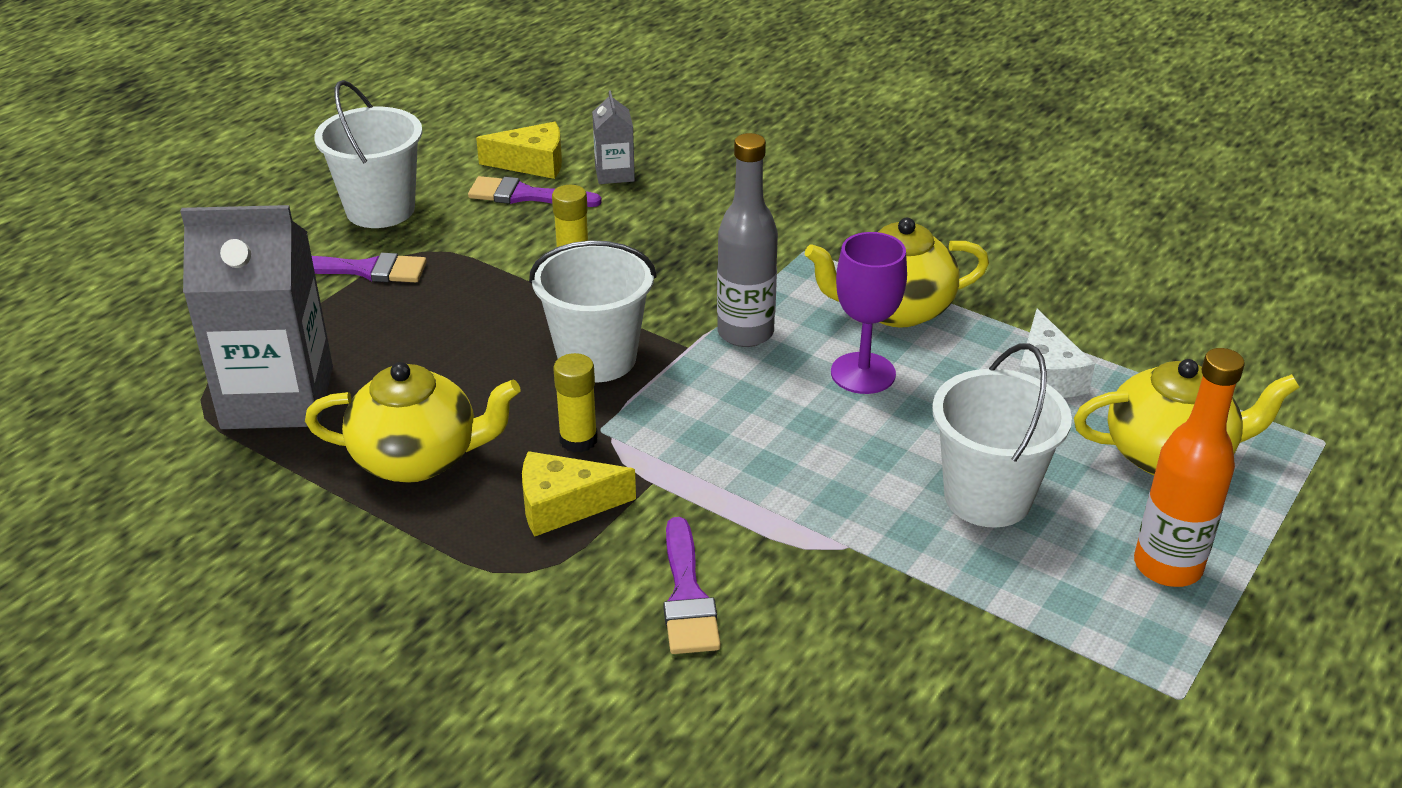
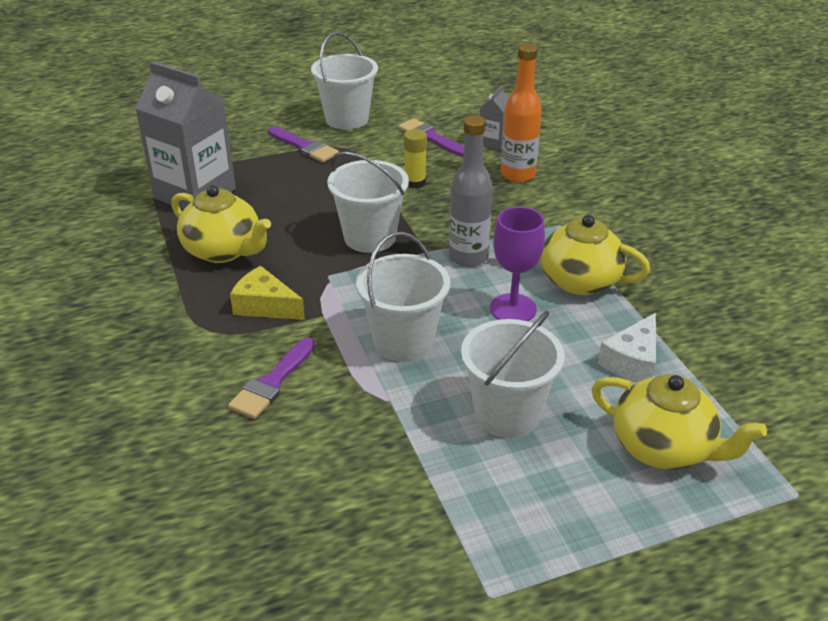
camera: 35 degrees right, 0 degrees up
(532, 163) = (454, 121): yellow cheese -> none
(578, 440) = (311, 276): yellow glue stick -> none
(786, 469) = (403, 342): none -> white bucket
(1167, 566) = (578, 514): orange bottle -> orange bottle (518, 175)

